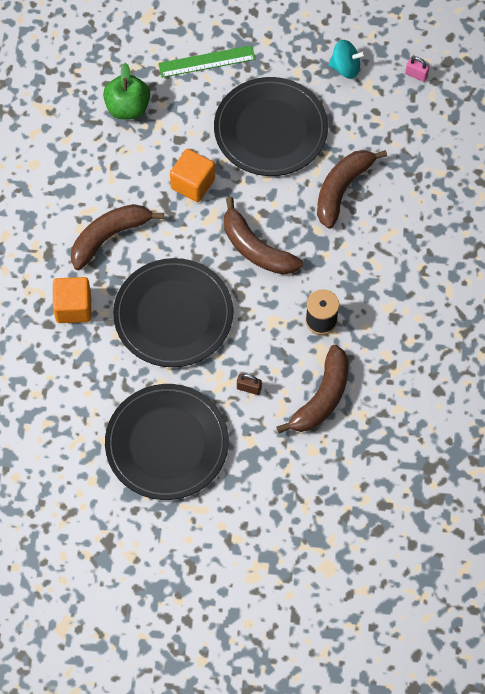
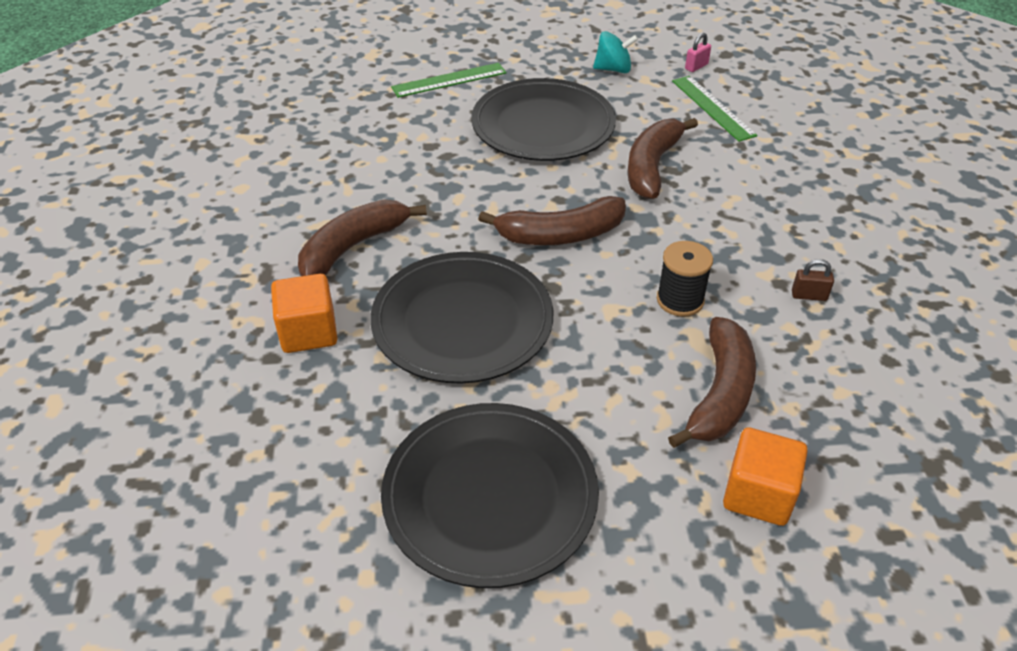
camera: 10 degrees left, 20 degrees down
(128, 108) = (360, 126): green apple -> none
(193, 184) = (457, 182): orange cube -> orange cube (758, 494)
(249, 388) = (603, 397): brown padlock -> brown padlock (809, 295)
(256, 248) = (560, 235): brown banana -> brown banana turned 45 degrees counterclockwise
(411, 129) = (712, 108): none -> green ruler
(416, 75) = (696, 66): pink padlock -> pink padlock turned 60 degrees counterclockwise

